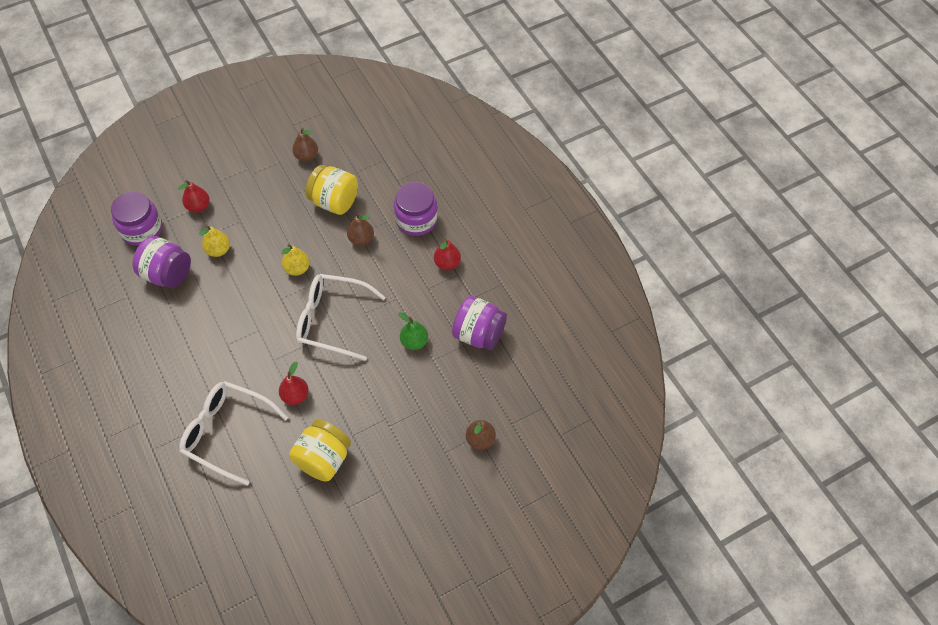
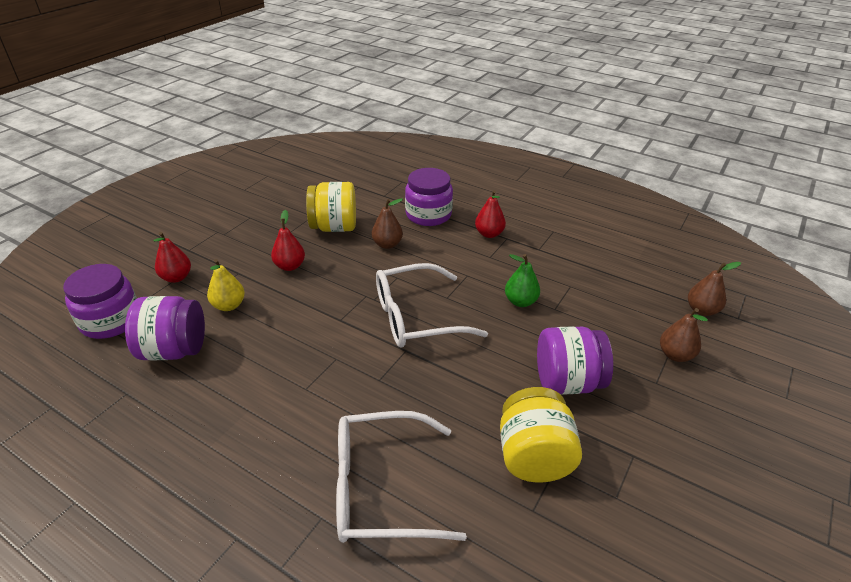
camera: 30 degrees left, 20 degrees down
(295, 396) = (437, 404): red pear -> red pear (290, 266)
(297, 269) = (338, 289): yellow pear -> none
(306, 156) = (276, 205): brown pear -> brown pear (701, 310)
(479, 334) = (574, 272): purple jar -> purple jar (567, 382)

